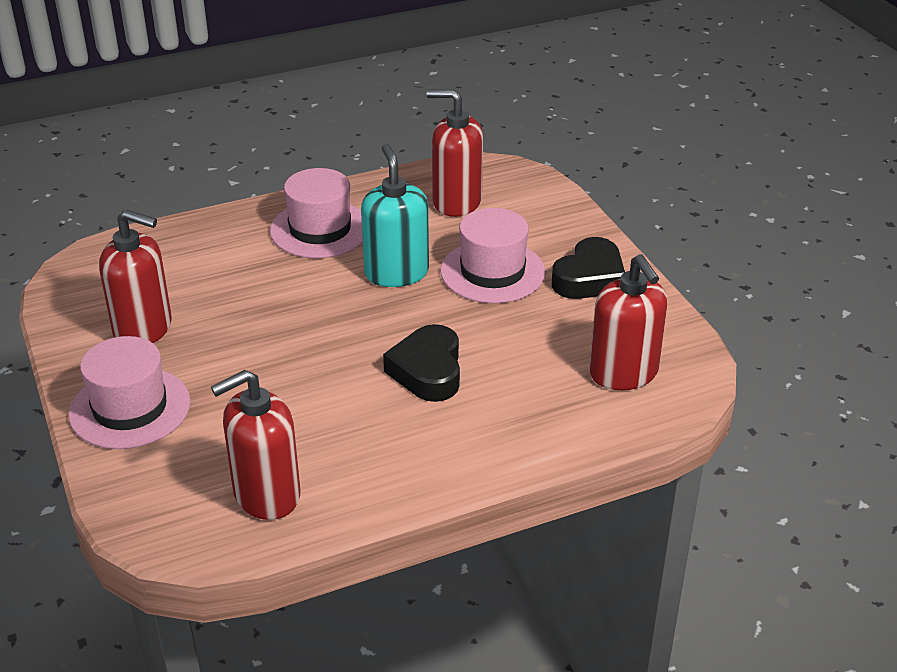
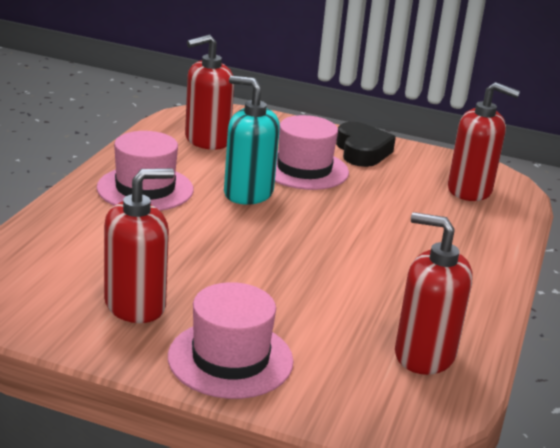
camera: 50 degrees left, 10 degrees down
(266, 495) = (424, 355): red soap dispenser -> red soap dispenser turned 105 degrees clockwise
(427, 371) = (374, 237): black heart -> none

